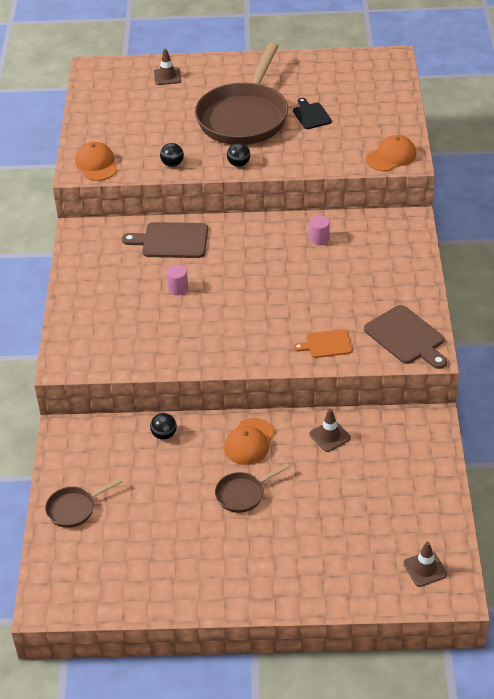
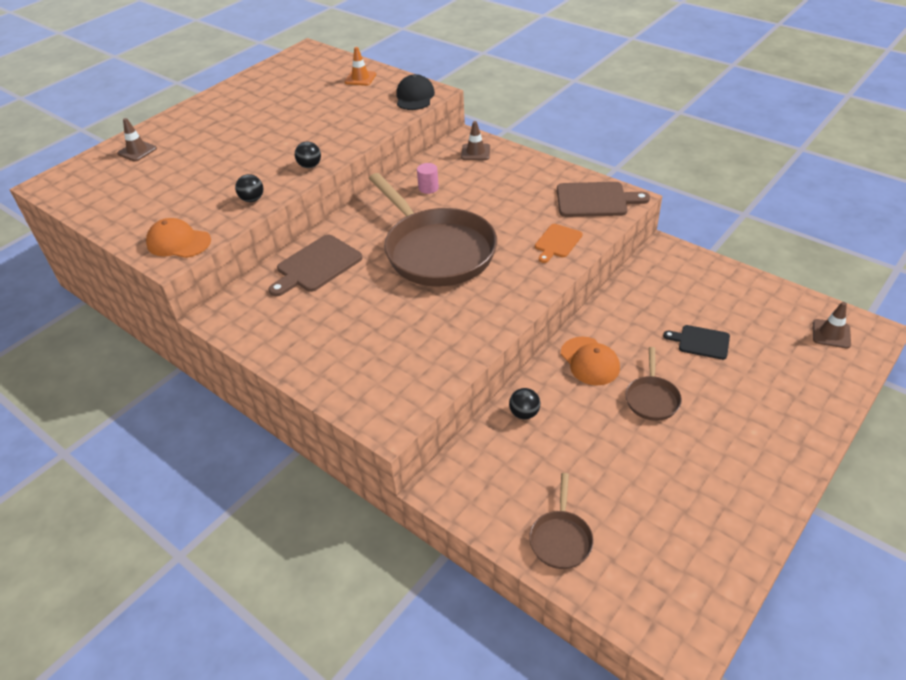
camera: 50 degrees left, 0 degrees up
(178, 288) = (383, 291): pink cylinder -> none
(244, 117) = (257, 138): brown pan -> brown pan (436, 251)
(311, 115) = (309, 108): black cutting board -> black cutting board (701, 342)
(329, 436) = (630, 310): brown traffic cone -> brown traffic cone (475, 152)
(384, 112) = (360, 78): none -> orange traffic cone
(391, 156) = (415, 97): orange cap -> black cap

